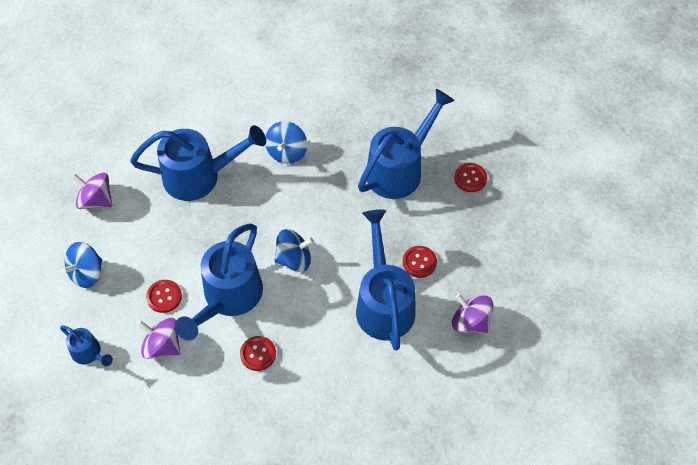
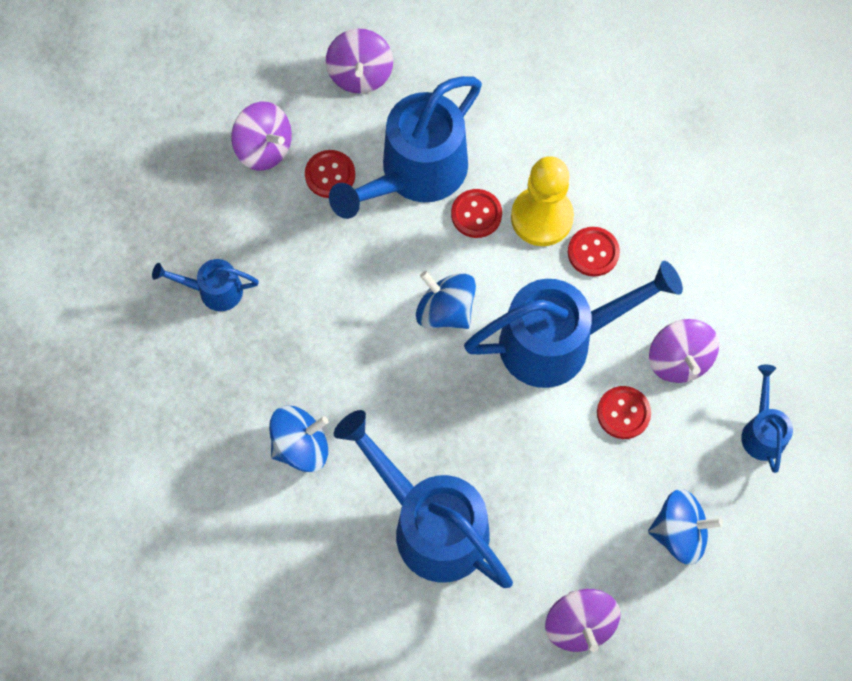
camera: 130 degrees left, 10 degrees up
(301, 345) = (541, 217): none -> yellow pawn
(400, 169) = (213, 290): blue watering can -> blue watering can, size x0.49
(462, 243) = (264, 148): none -> purple spinning top
(470, 178) = (161, 202): red button -> red button (476, 214)

